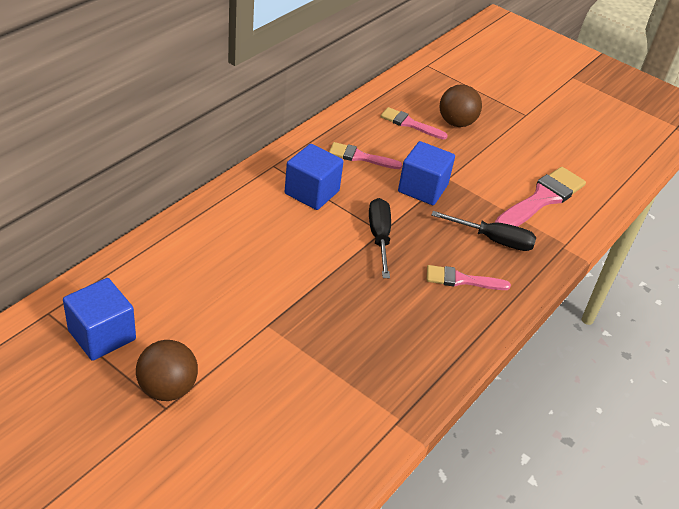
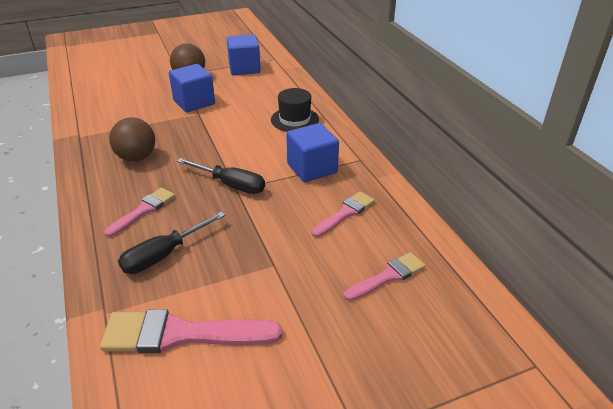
camera: 125 degrees right, 5 degrees down
(226, 232) = (294, 119): none -> black hat
(422, 188) = (271, 237): blue cube -> blue cube (194, 102)
(456, 123) = (372, 326): brown ball -> brown ball (136, 157)
(541, 199) = (181, 334): pink brush -> pink brush turned 105 degrees clockwise

